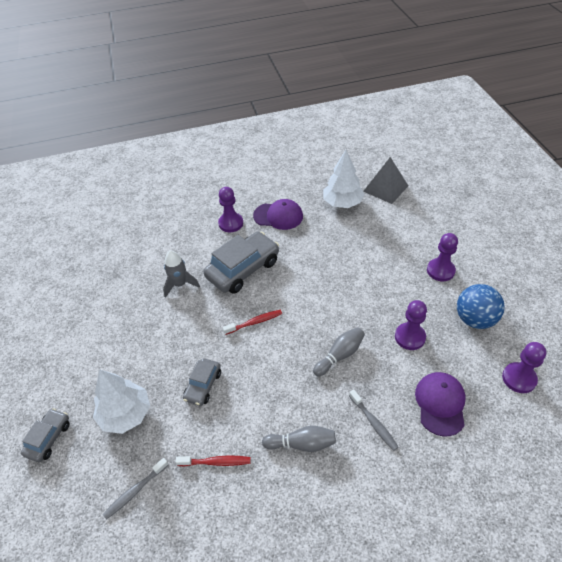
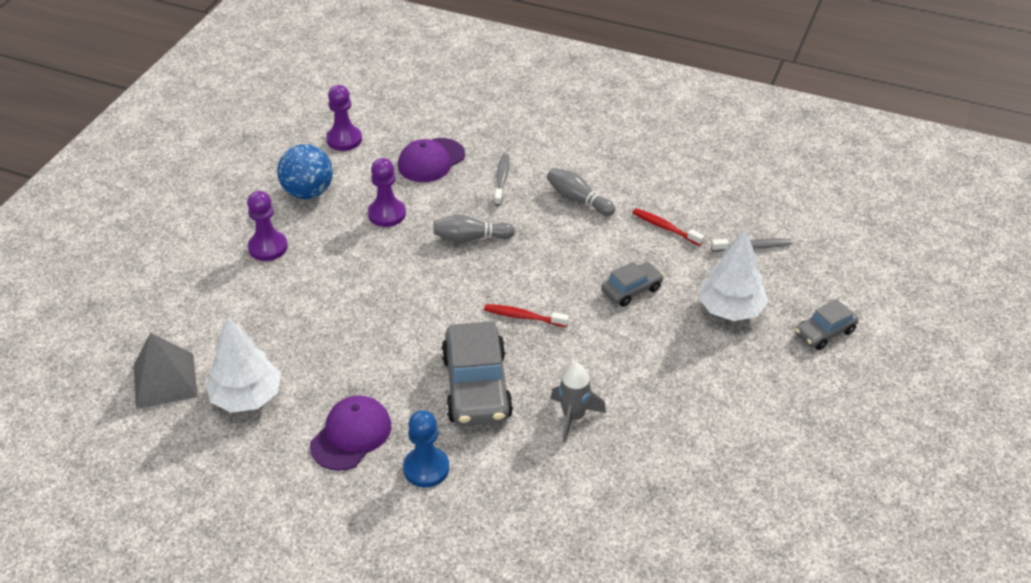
camera: 145 degrees left, 5 degrees down
(231, 223) = (426, 468): purple pawn -> blue pawn
(243, 269) = (476, 386): grey car -> grey car turned 90 degrees counterclockwise
(278, 216) = (351, 435): purple cap -> purple cap turned 75 degrees clockwise

